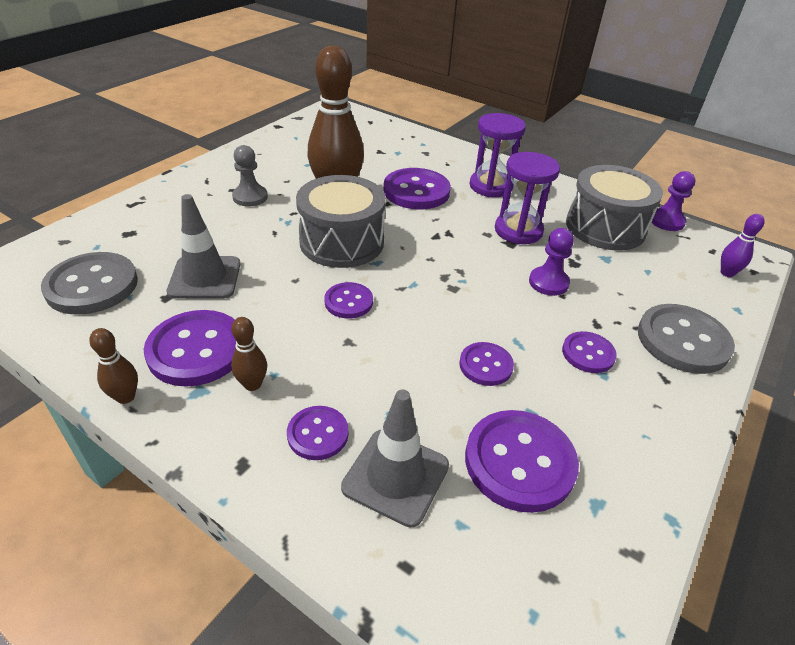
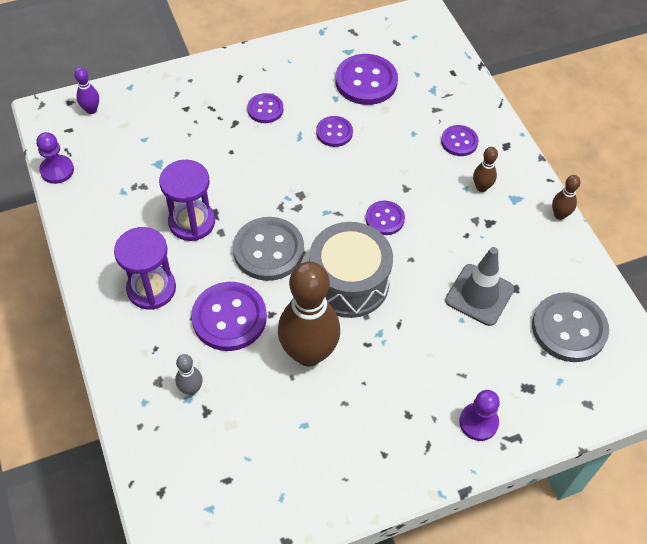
camera: 145 degrees left, 15 degrees up
(196, 350) = (507, 229): purple button -> none
(250, 197) = (396, 390): grey pawn -> none
(395, 476) = (432, 104): grey traffic cone -> none
(400, 156) = (191, 389): none -> grey bowling pin
(548, 282) = (228, 165): purple pawn -> purple pawn (478, 422)
(605, 227) = (116, 190): grey drum -> none
(682, 341) = (197, 88): grey button -> grey button (268, 250)

